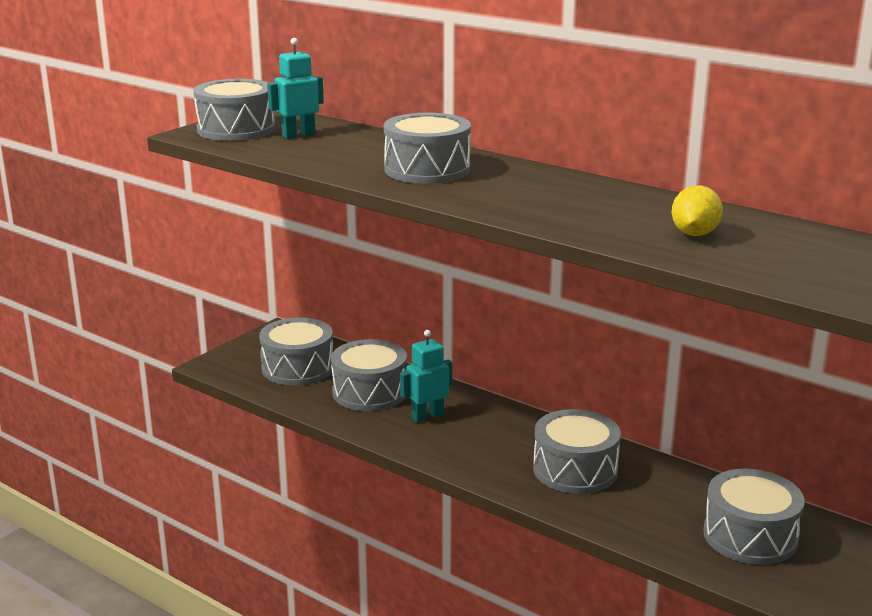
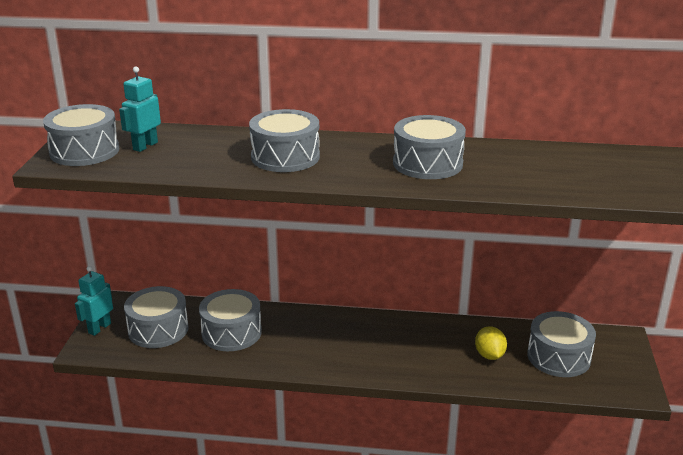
camera: 30 degrees left, 5 degrees up
(427, 416) = (290, 339): turquoise robot -> turquoise robot (99, 328)
(575, 470) = (421, 346): grey drum -> grey drum (427, 163)
(694, 234) = (522, 170): yellow lemon -> yellow lemon (489, 355)

